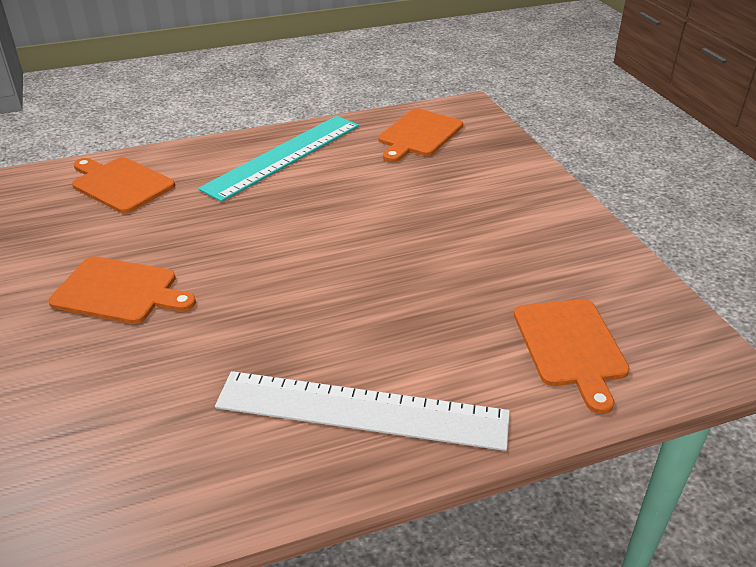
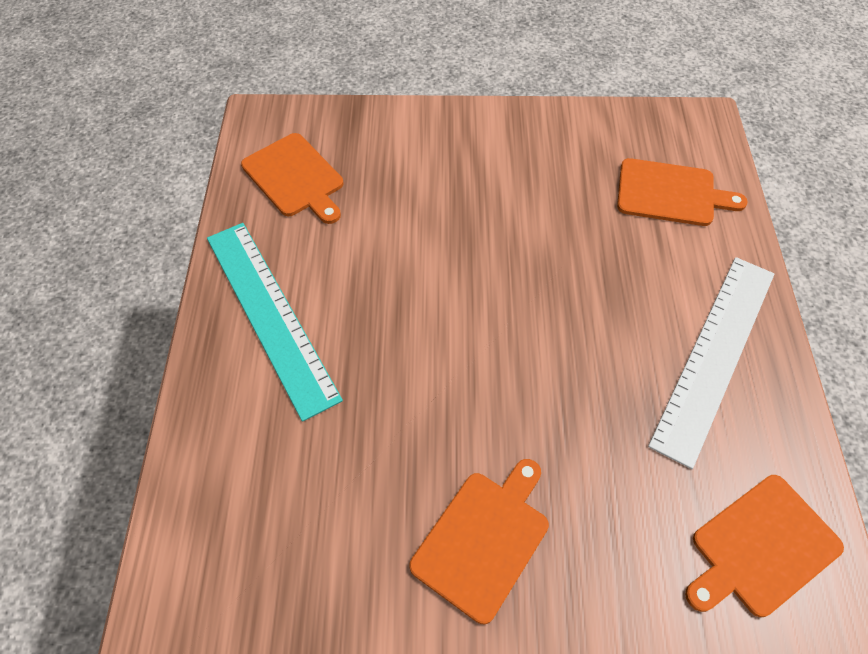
camera: 70 degrees left, 20 degrees up
(120, 184) = (239, 514): orange cutting board -> orange cutting board (760, 547)

